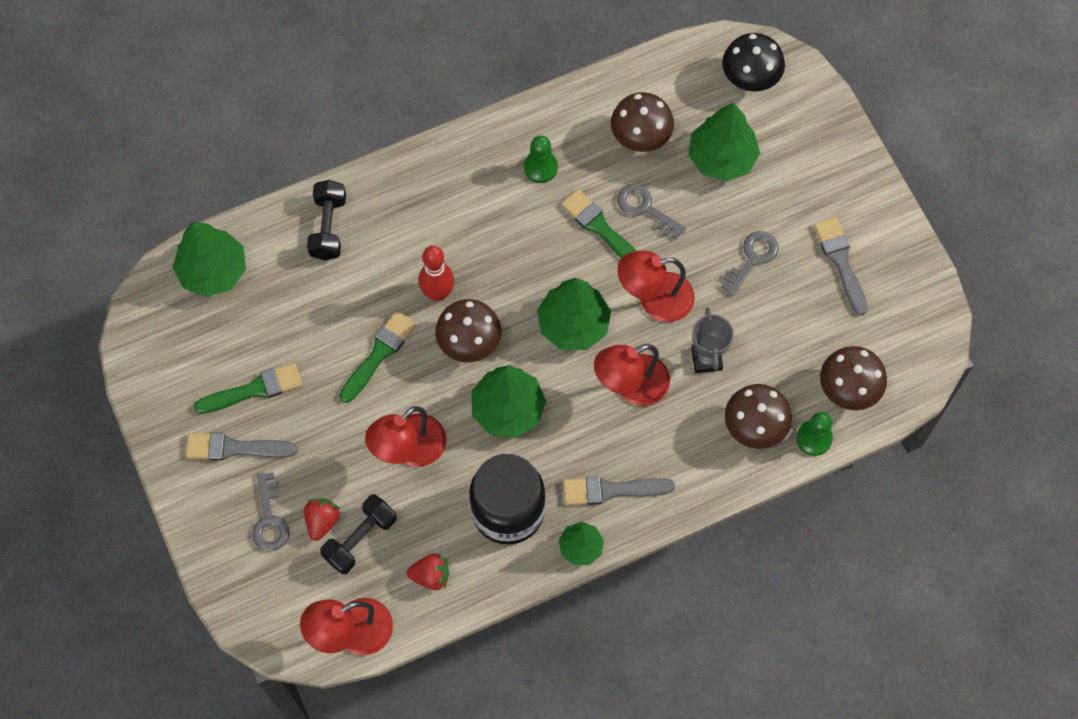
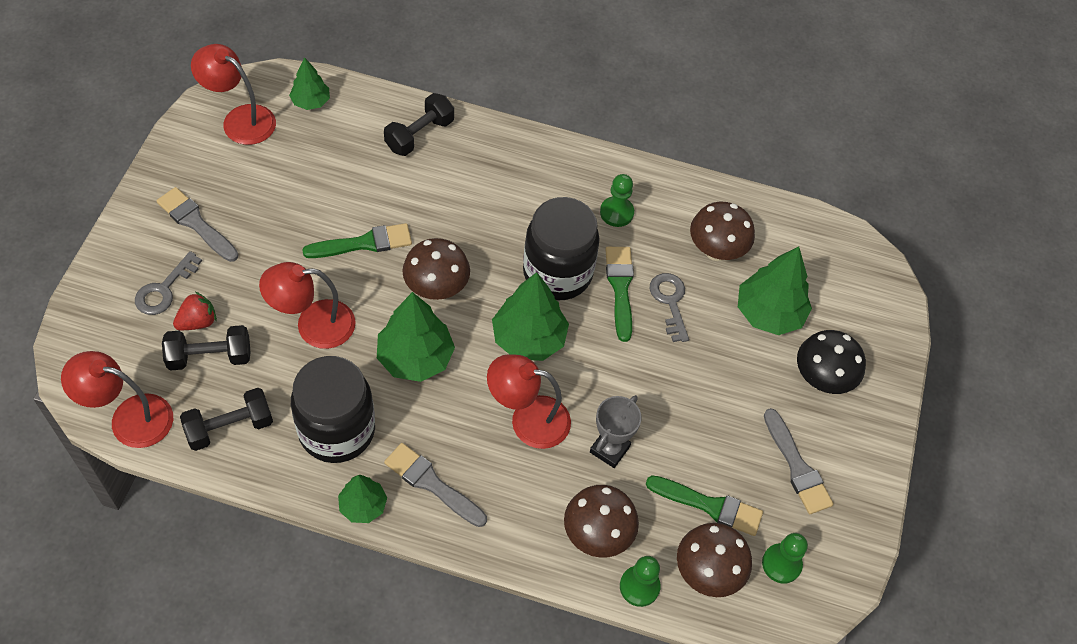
camera: 35 degrees right, 10 degrees down
(213, 271) = (311, 102): green tree -> green tree, size x0.58
(254, 389) = (252, 196): green brush -> green brush (709, 506)
(430, 576) = (229, 427): red strawberry -> black dumbbell
(438, 293) = (450, 237): red bowling pin -> none
(544, 255) = (557, 273): none -> black jar
(654, 299) = (611, 371): red lamp -> red lamp (240, 119)
(750, 79) = (847, 275): black mushroom -> black mushroom (821, 379)
(752, 259) = (722, 405): grey key -> none
(840, 261) = (797, 466): grey brush -> grey brush turned 135 degrees clockwise
(889, 341) = (781, 564): none -> green pawn

